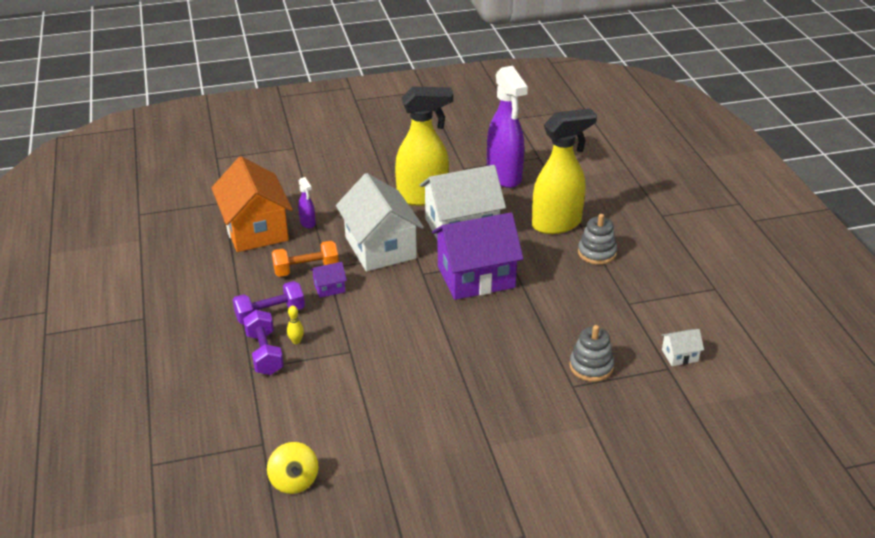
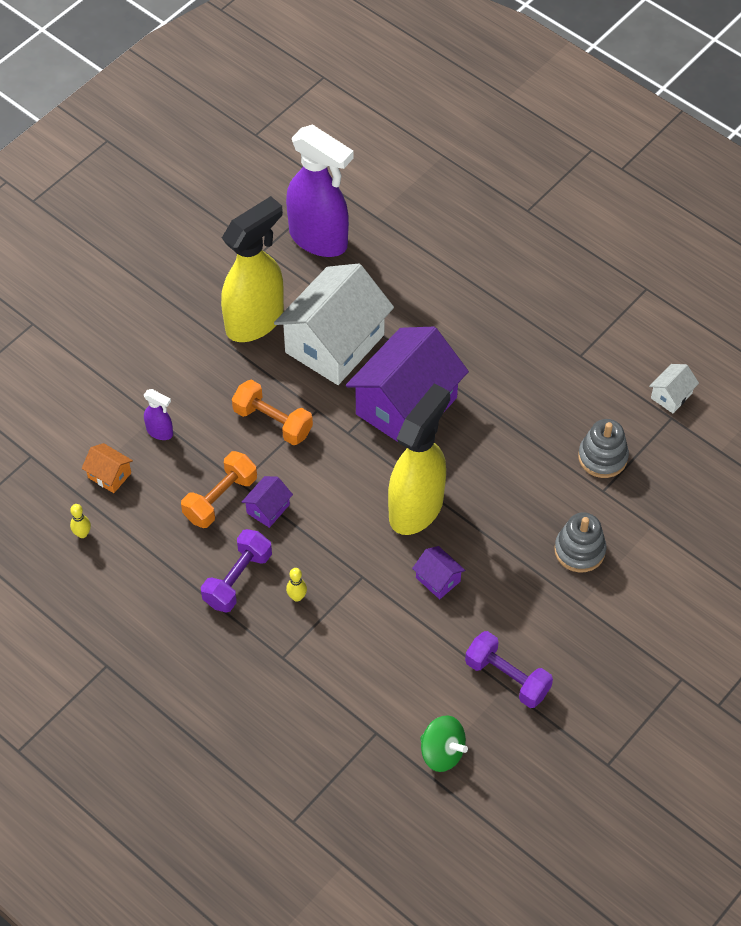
camera: 35 degrees left, 20 degrees up
(208, 249) = (82, 534): none -> yellow bowling pin
(255, 230) = (109, 475): orange house -> orange house, size x0.41
(264, 353) = (279, 631): purple dumbbell -> purple dumbbell (507, 678)
(294, 481) = (442, 752): yellow spinning top -> green spinning top
(380, 247) = (273, 422): white house -> orange dumbbell
(399, 378) = (438, 579): none -> purple house
(557, 224) = (431, 282): yellow spray bottle -> yellow spray bottle (416, 507)
(597, 253) = (501, 303): grey stacking toy -> grey stacking toy (579, 550)

